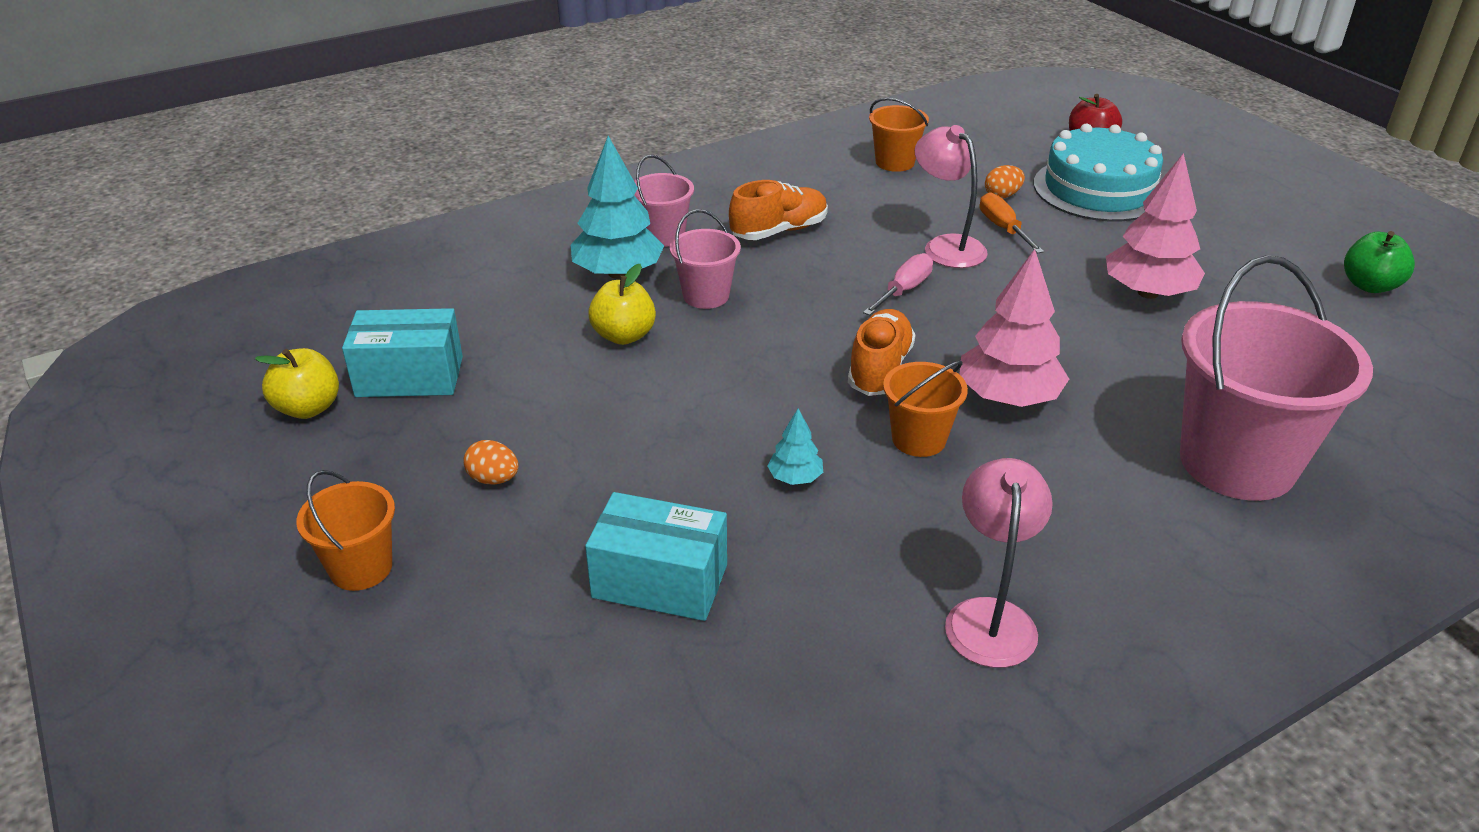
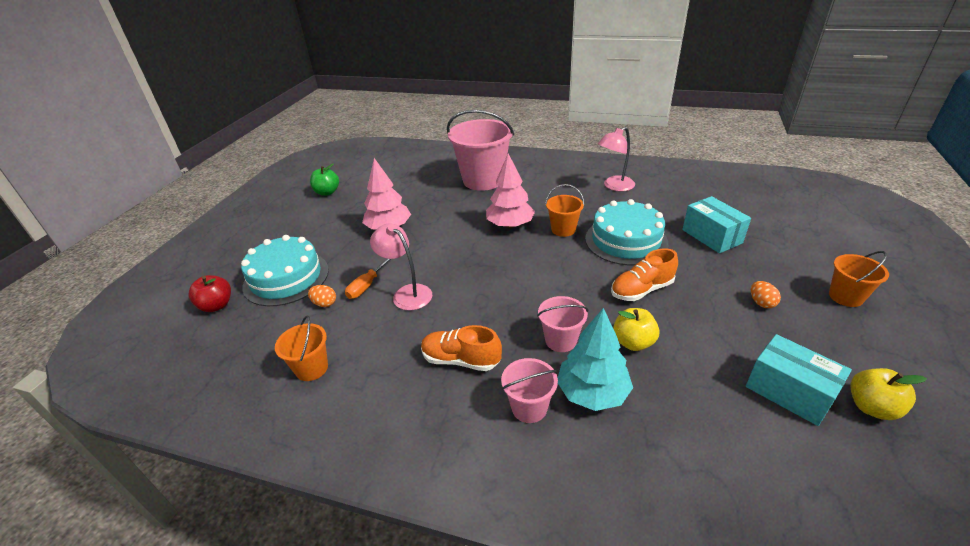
camera: 130 degrees left, 0 degrees up
(795, 478) = (626, 240): turquoise tree -> turquoise cake
(879, 369) = (537, 258): orange shoe -> orange shoe (641, 290)
(903, 290) = (467, 283): pink screwdriver -> none
(946, 246) = (407, 293): pink lamp -> pink lamp turned 120 degrees clockwise

